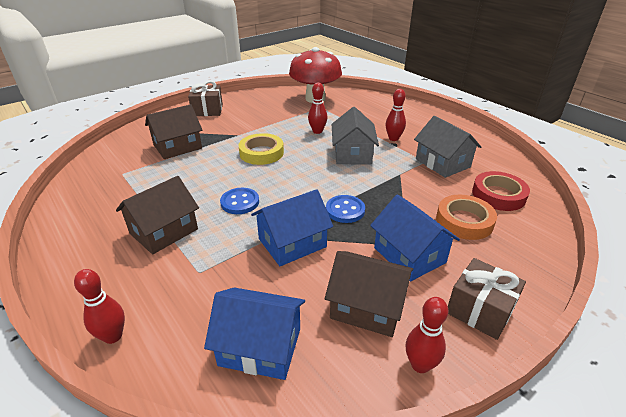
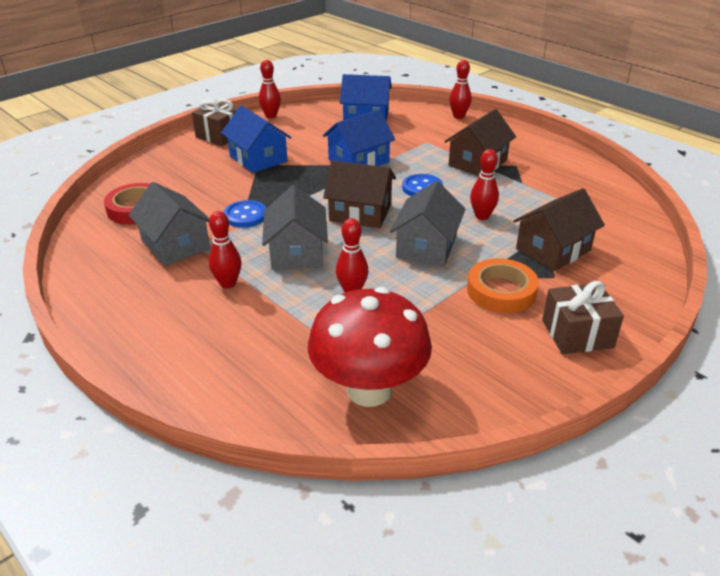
camera: 175 degrees right, 0 degrees up
(206, 172) = (482, 216): none -> red bowling pin
(261, 153) = (426, 246): yellow tape -> grey house
(345, 210) = (311, 186): blue button -> blue button (245, 216)
(367, 307) = (298, 133): brown house -> brown house (360, 213)
(464, 221) = (194, 183): orange tape -> orange tape (501, 291)

